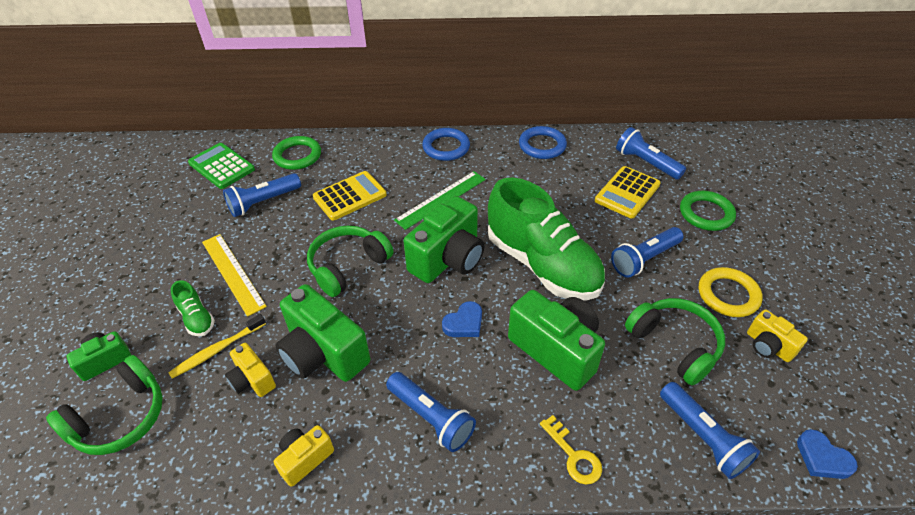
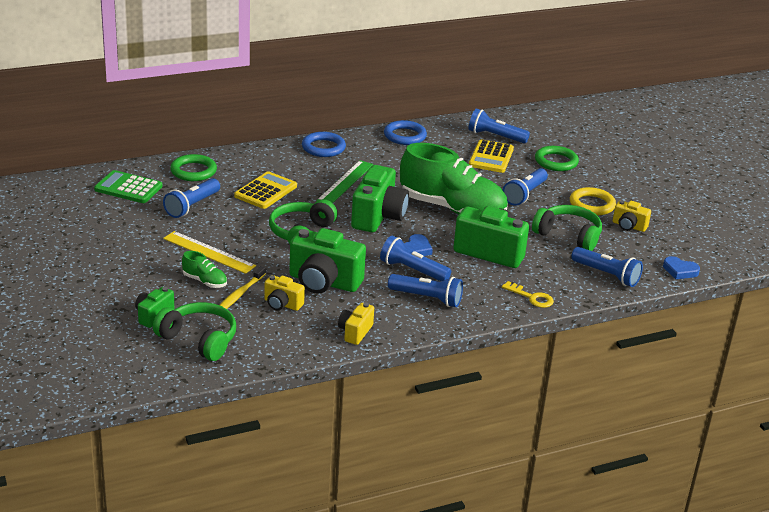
camera: 25 degrees left, 15 degrees down
(120, 417) = (199, 339): green headphones -> green headphones turned 75 degrees counterclockwise
(440, 359) = (412, 270): none -> blue flashlight

